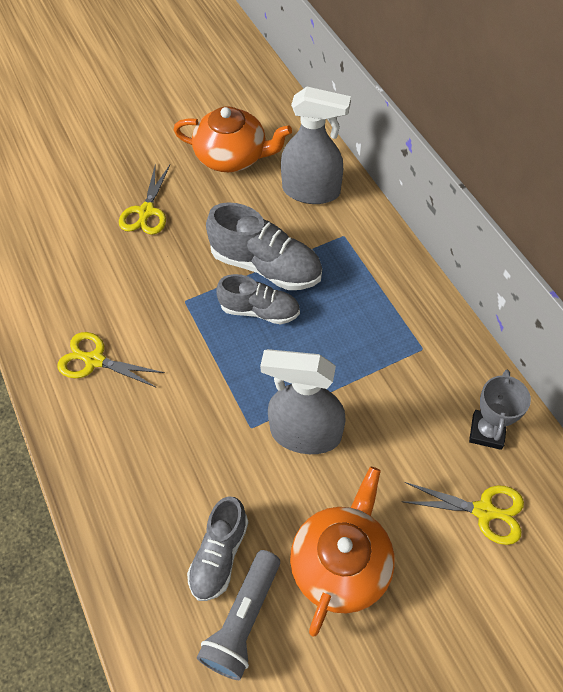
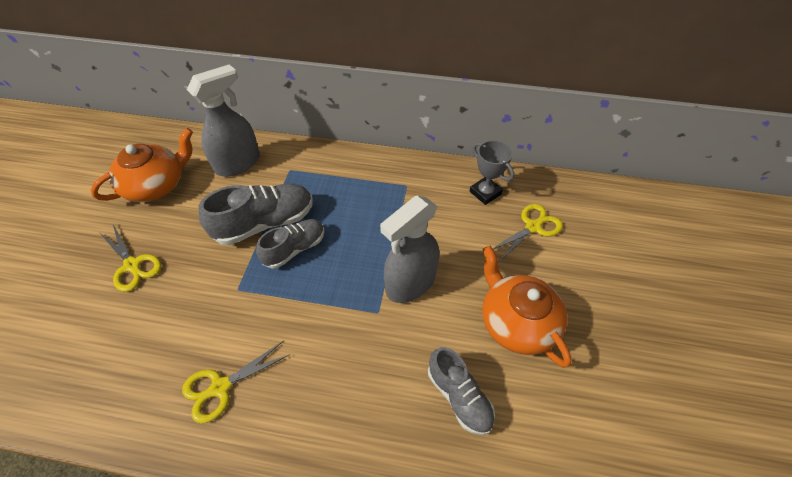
camera: 55 degrees left, 5 degrees down
(243, 620) = (519, 412): grey flashlight -> none

